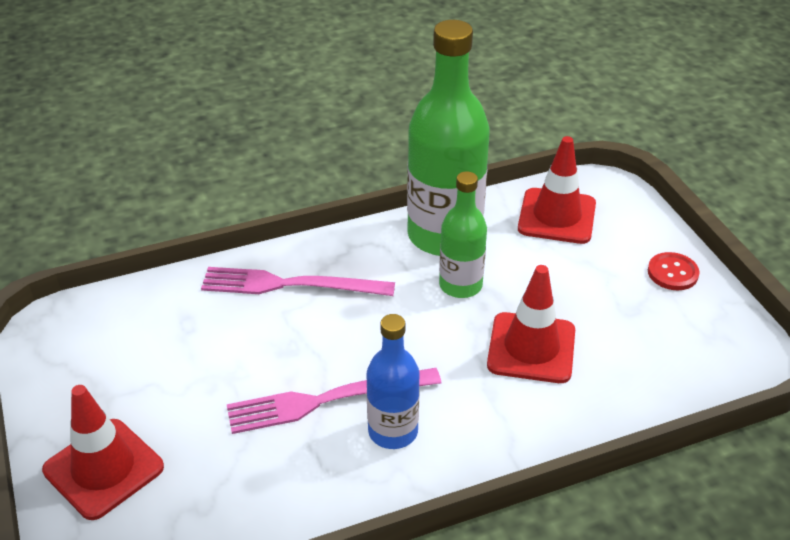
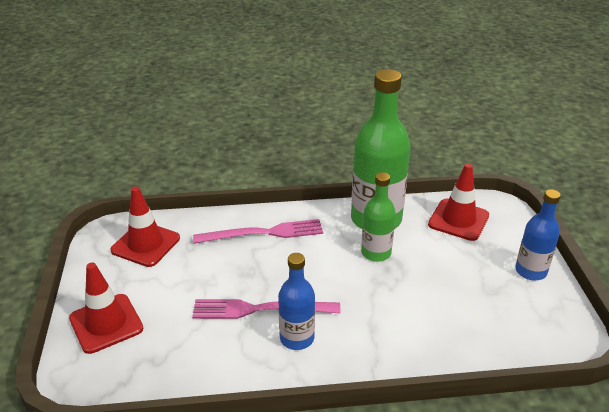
camera: 15 degrees right, 5 degrees down
(290, 285) = (263, 233): pink fork -> pink fork turned 150 degrees clockwise
(531, 348) = (411, 302): red traffic cone -> red traffic cone (145, 244)
(672, 273) = (530, 271): red button -> blue bottle

